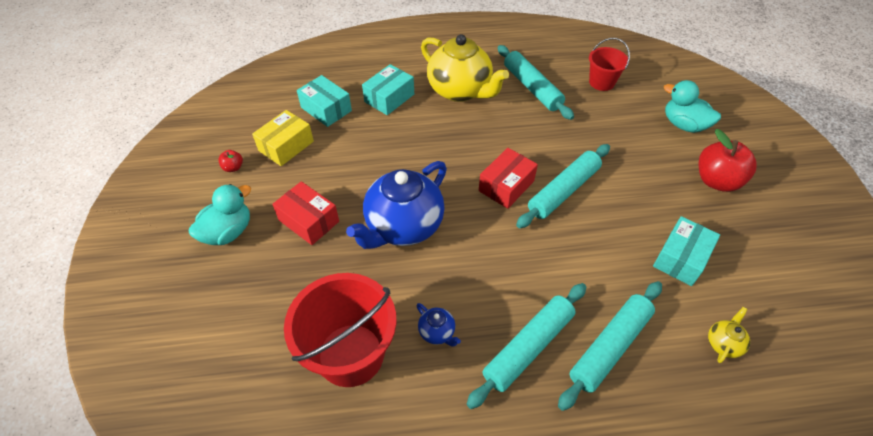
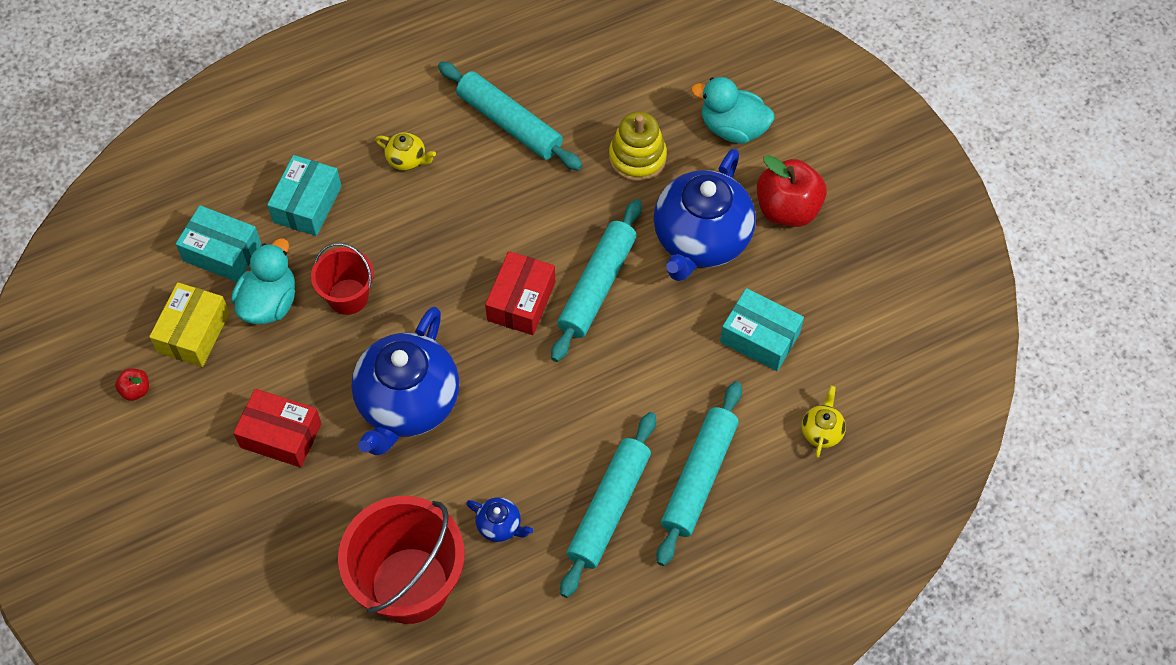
camera: 20 degrees left, 10 degrees up
(228, 232) = (181, 485): turquoise duck -> turquoise duck (269, 303)
(460, 90) = (407, 159): yellow teapot -> yellow teapot, size x0.41
(601, 82) = (606, 83): red bucket -> red bucket (348, 296)
(612, 125) = (637, 158): none -> yellow stacking toy
(647, 183) = (701, 240): none -> blue teapot
(681, 258) = (759, 337): turquoise box -> turquoise box turned 75 degrees counterclockwise

